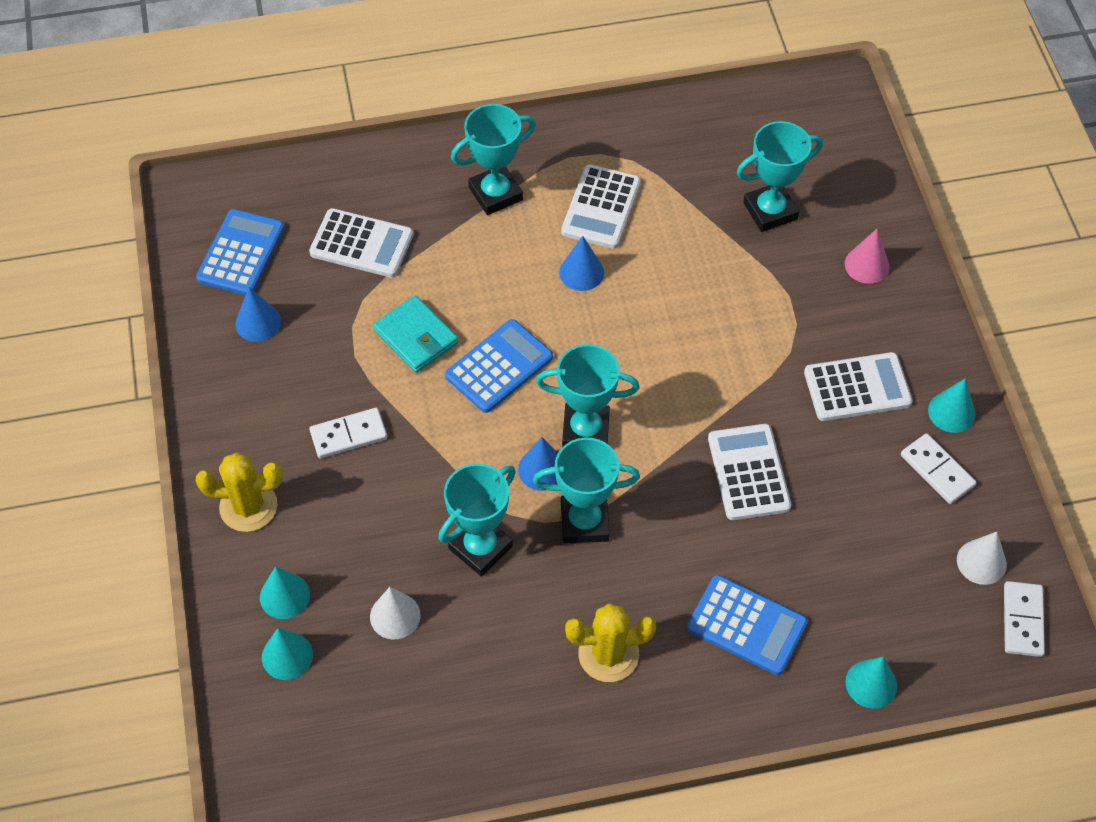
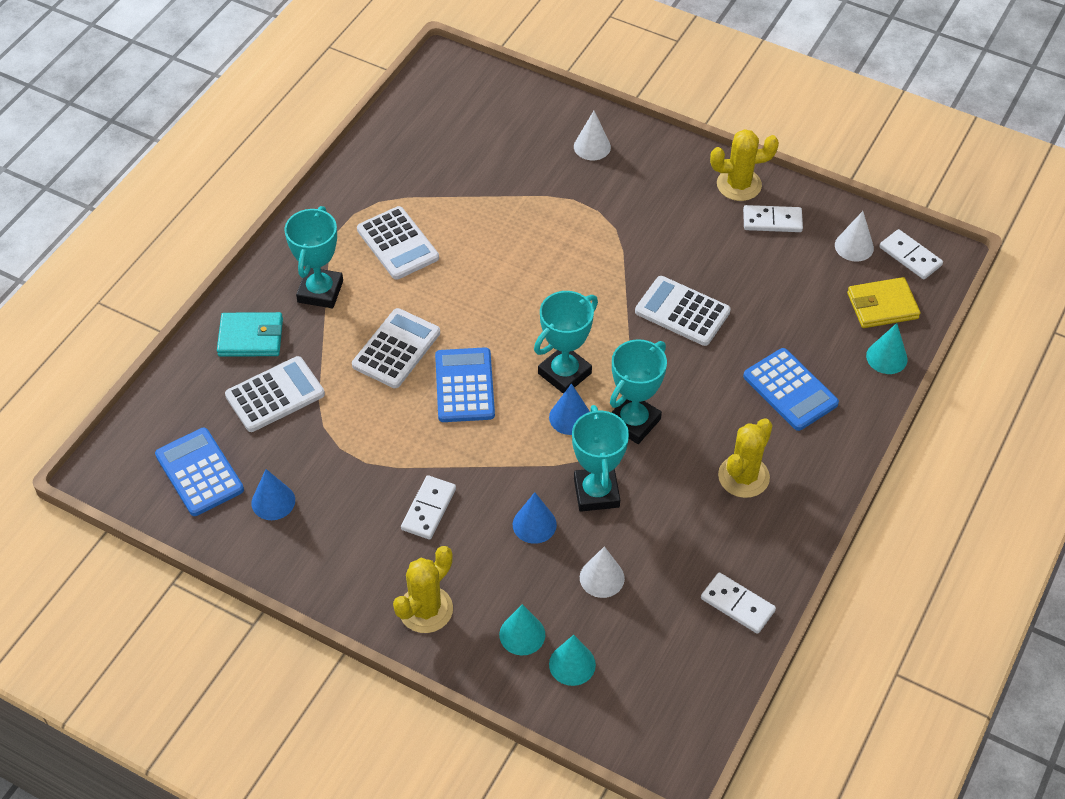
camera: 50 degrees left, 5 degrees down
(416, 337) = (389, 416): turquoise wallet -> turquoise wallet (251, 337)
(462, 746) = (737, 605): none -> white domino
(581, 272) = (438, 290): blue cone -> blue cone (534, 524)
(746, 625) = (790, 390): blue calculator -> blue calculator turned 75 degrees clockwise
(770, 211) = (499, 162): turquoise trophy -> none
(857, 388) = (676, 215): white calculator -> white calculator (396, 349)
(867, 265) = (592, 146): pink cone -> white cone
(932, 637) = (882, 306): none -> yellow wallet
(951, 412) = (739, 185): turquoise cone -> yellow cactus

